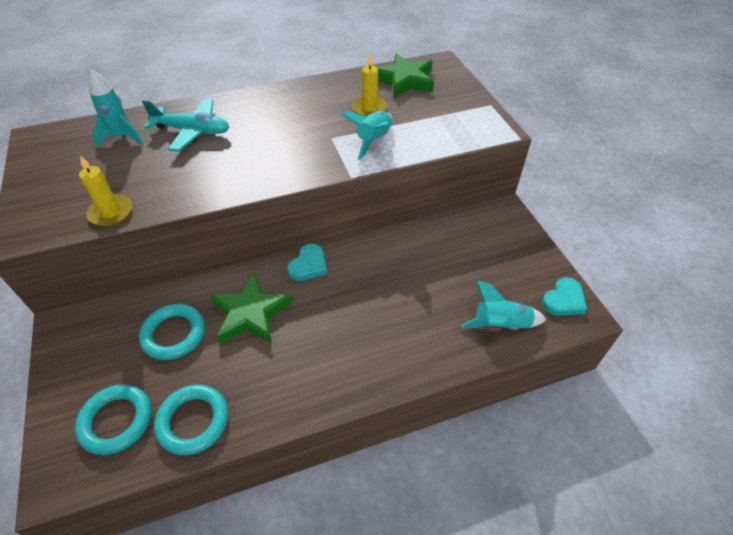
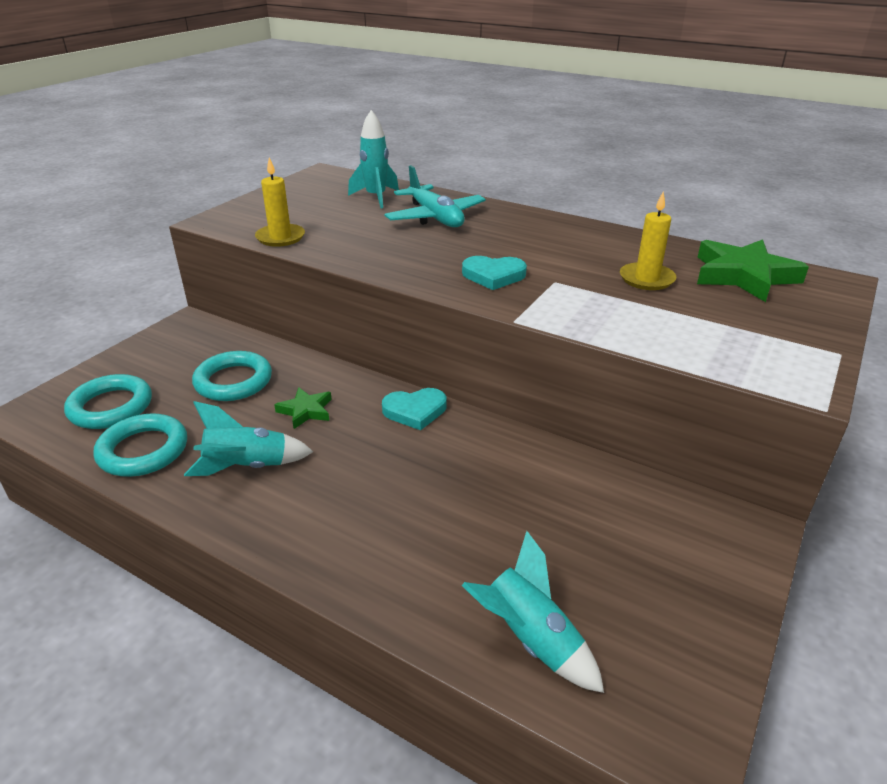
camera: 50 degrees right, 15 degrees down
(251, 314) = (306, 411): green star -> green star, size x0.54
(373, 140) = (598, 306): turquoise rocket -> turquoise rocket (247, 467)
(563, 300) = (676, 700): turquoise heart -> turquoise heart (493, 276)

